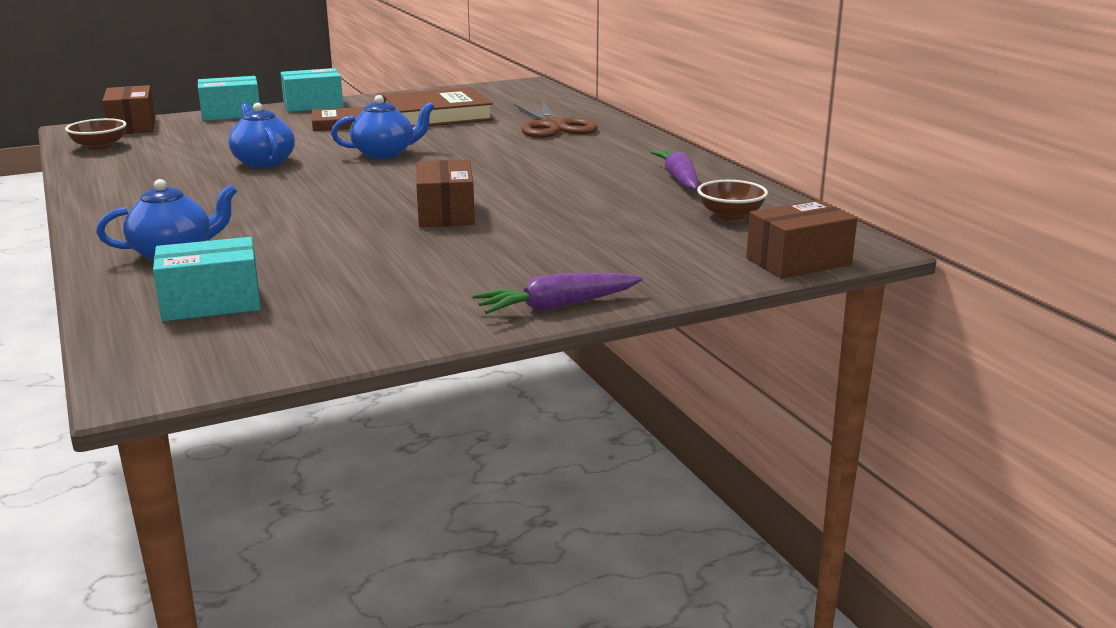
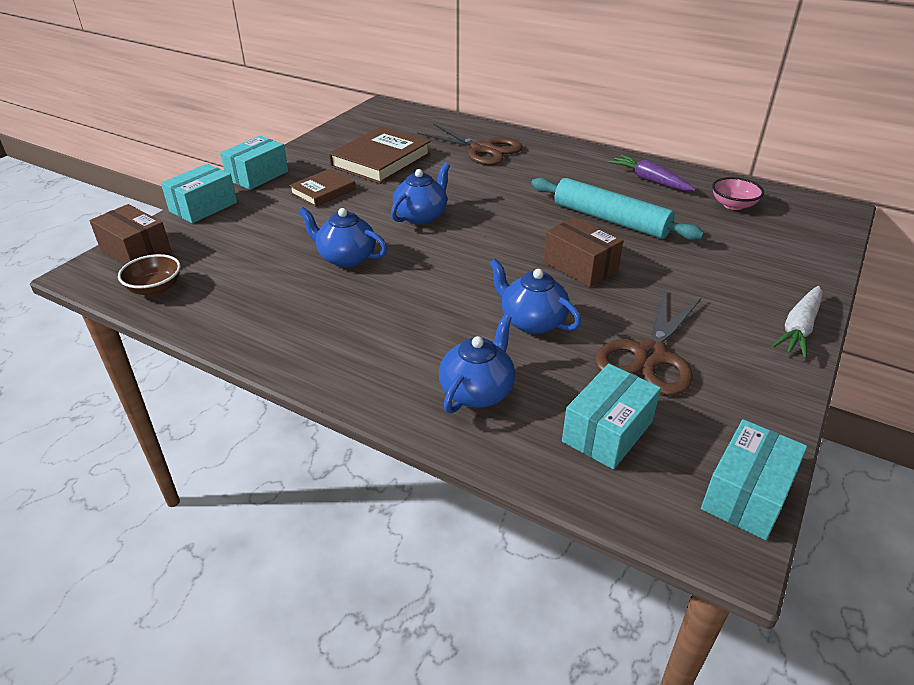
camera: 35 degrees left, 15 degrees up
(225, 370) = (747, 494): none -> turquoise box
(315, 232) = (532, 321): none -> blue teapot
(361, 278) = (650, 355): none -> brown scissors
(556, 306) = (798, 329): purple carrot -> white carrot
(559, 194) = (610, 219): none -> turquoise rolling pin
(730, 215) = (733, 205): brown bowl -> pink bowl
(798, 261) = (831, 234): brown box -> none

